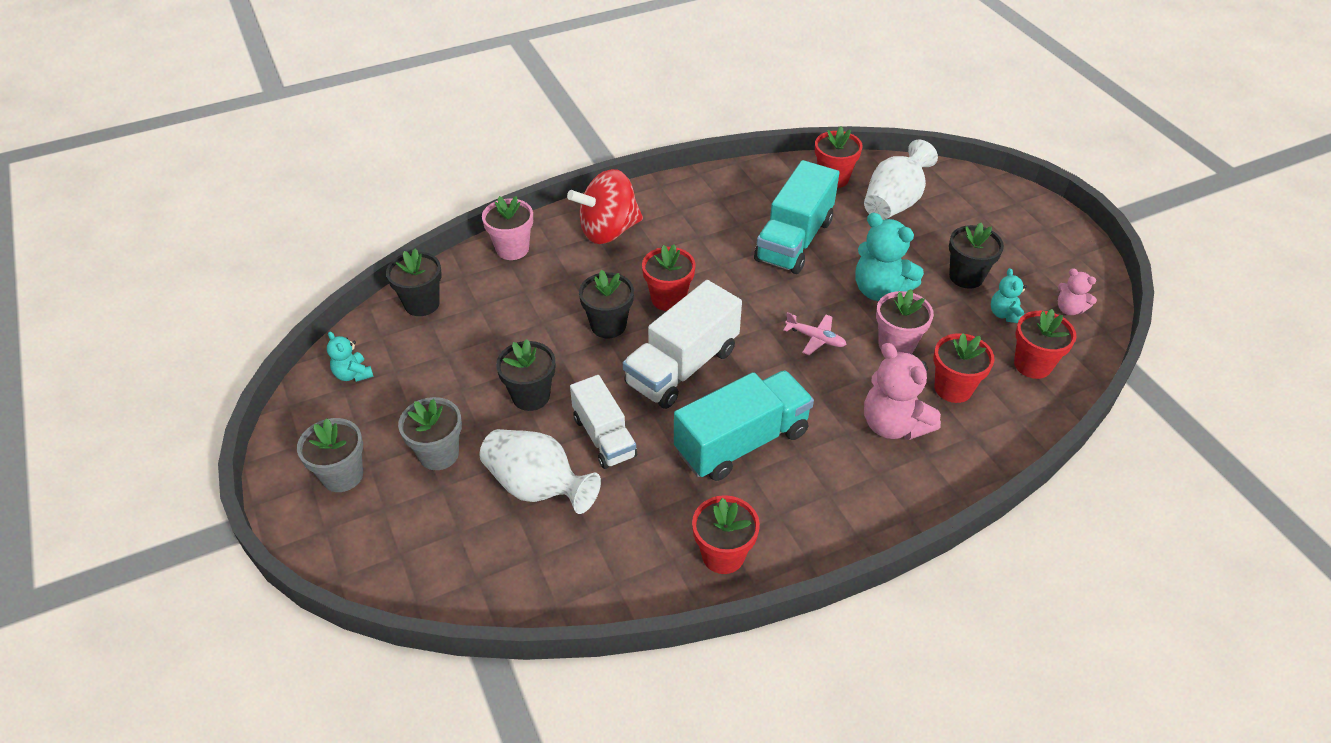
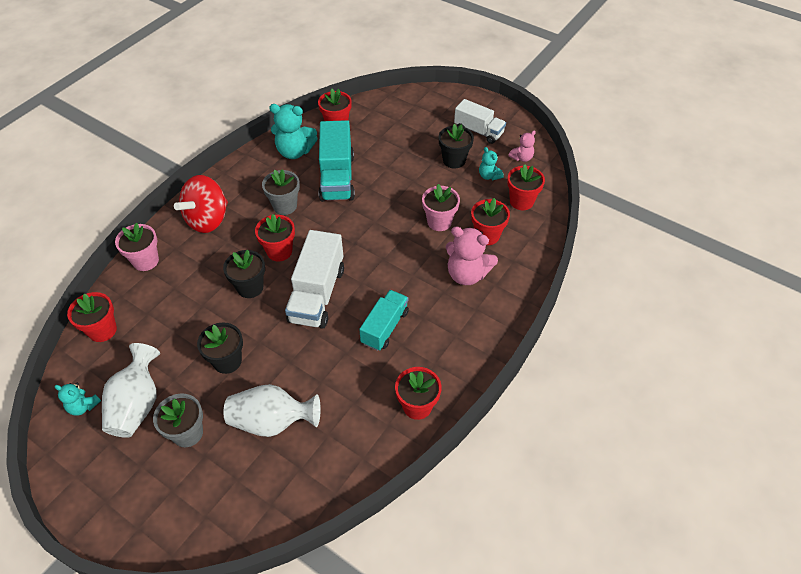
camera: 30 degrees left, 5 degrees up
(342, 475) = (125, 483): grey flower pot -> grey flower pot (285, 206)
(422, 304) = (102, 330): black flower pot -> red flower pot
(604, 437) = (295, 366): white truck -> white truck (478, 131)
(742, 442) = (385, 327): turquoise truck -> turquoise truck, size x0.65
(815, 338) = (389, 238): pink plane -> none
(880, 290) = (409, 190): turquoise teddy bear -> turquoise teddy bear (295, 151)
(894, 203) = (384, 127): white vase -> white vase (137, 405)
(1069, 309) = (521, 158): pink teddy bear -> pink teddy bear turned 45 degrees counterclockwise

